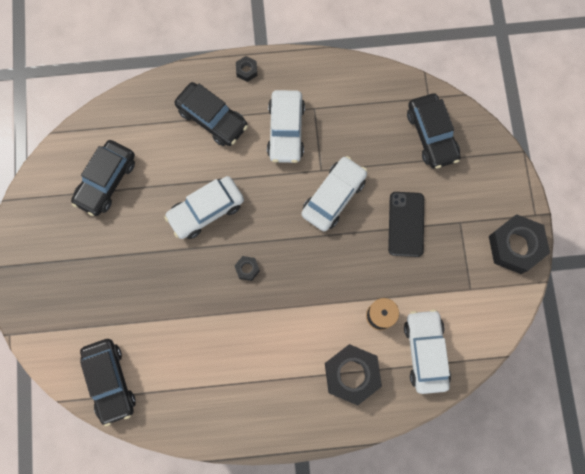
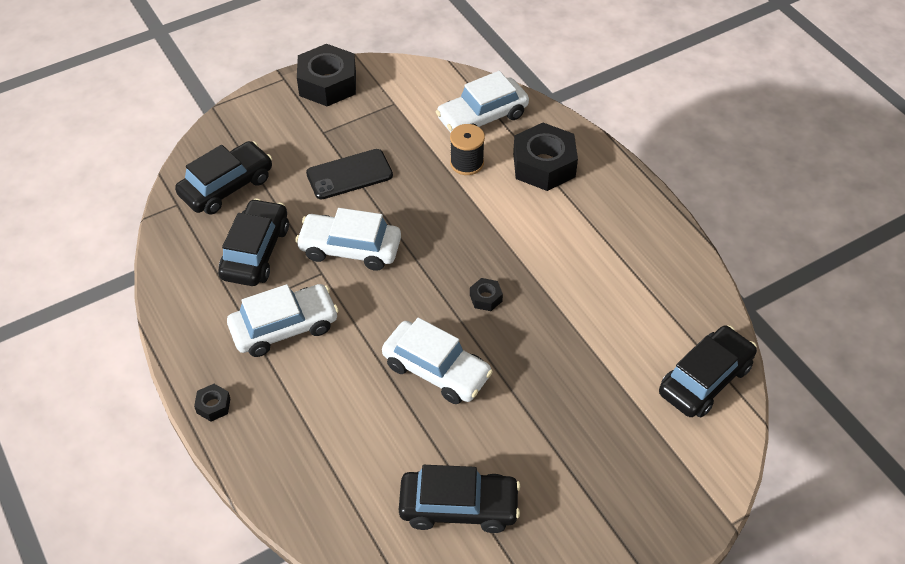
camera: 115 degrees left, 25 degrees down
(212, 118) = (304, 417): black car -> black car (256, 252)

